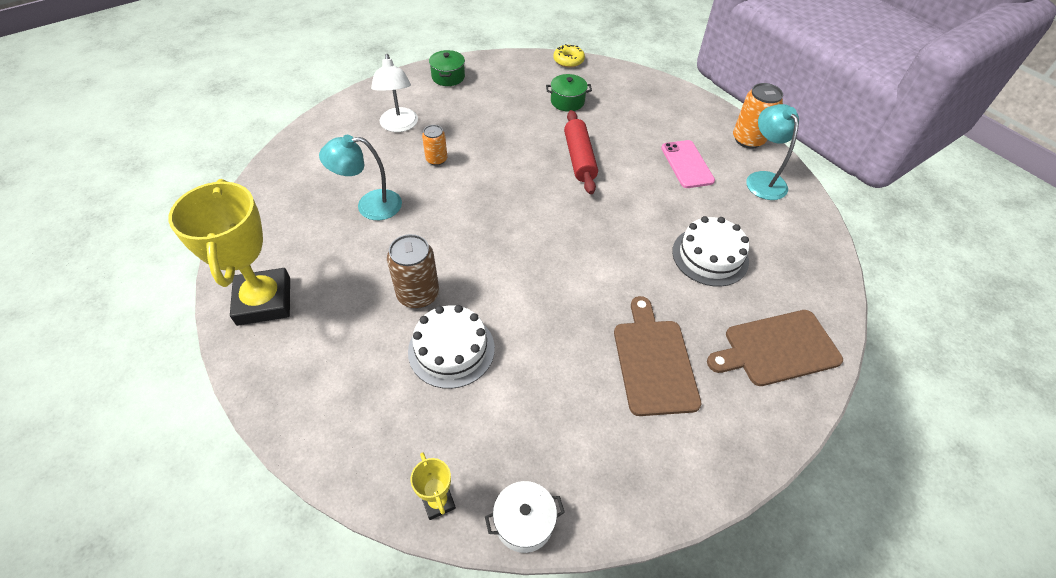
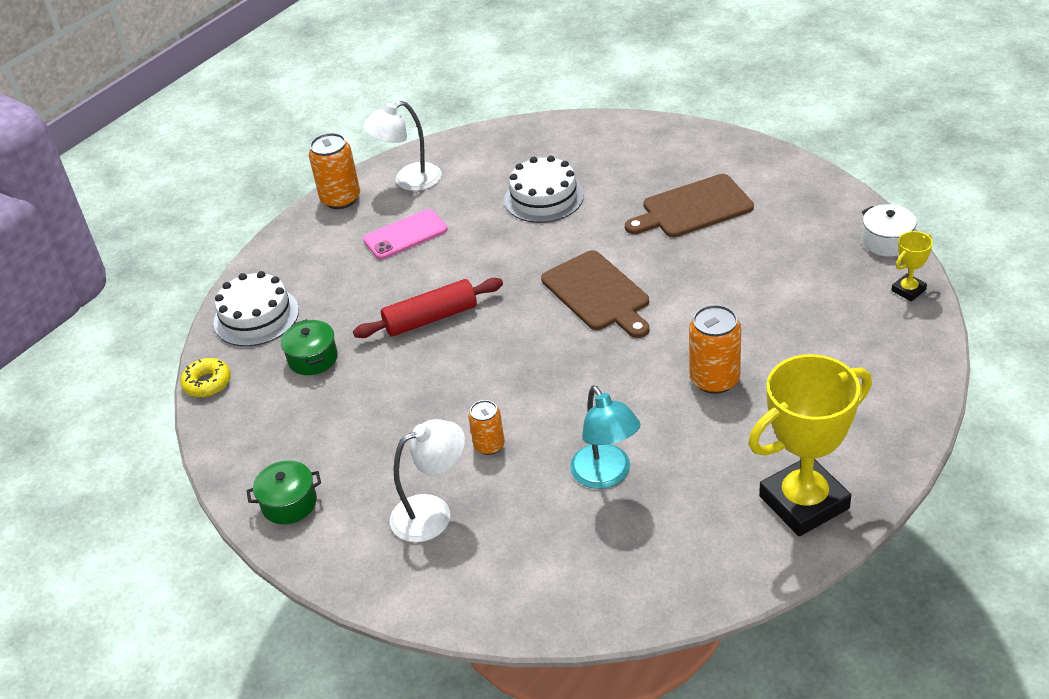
camera: 100 degrees left, 10 degrees down
(418, 294) = (714, 379): brown can -> orange can
(451, 349) = (764, 332): white cake -> white cake (256, 316)
(762, 179) = (409, 181): turquoise lamp -> white lamp
(777, 349) = (635, 147): brown cutting board -> brown cutting board (598, 293)

